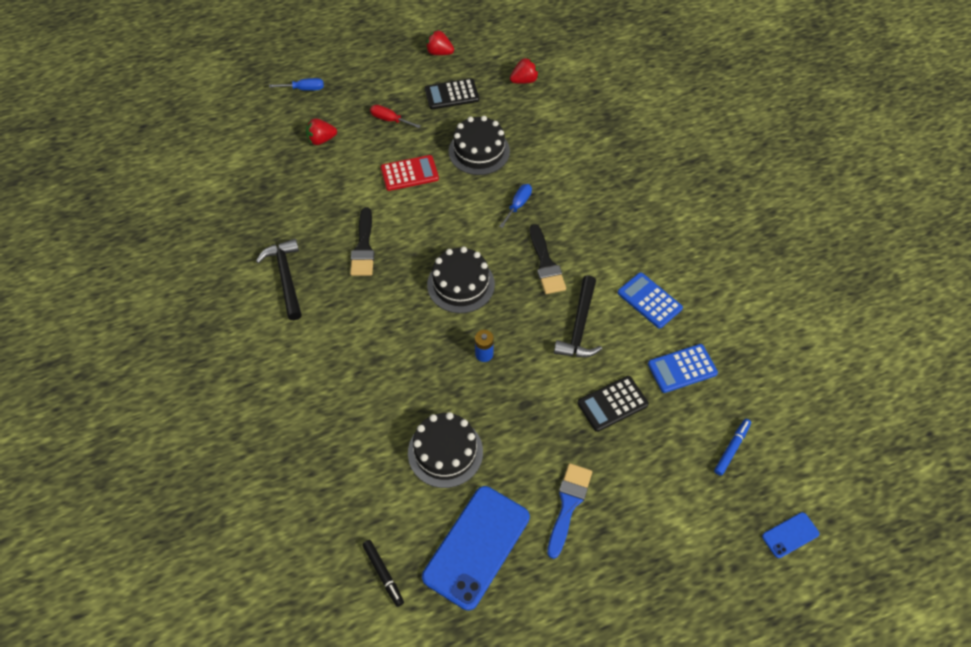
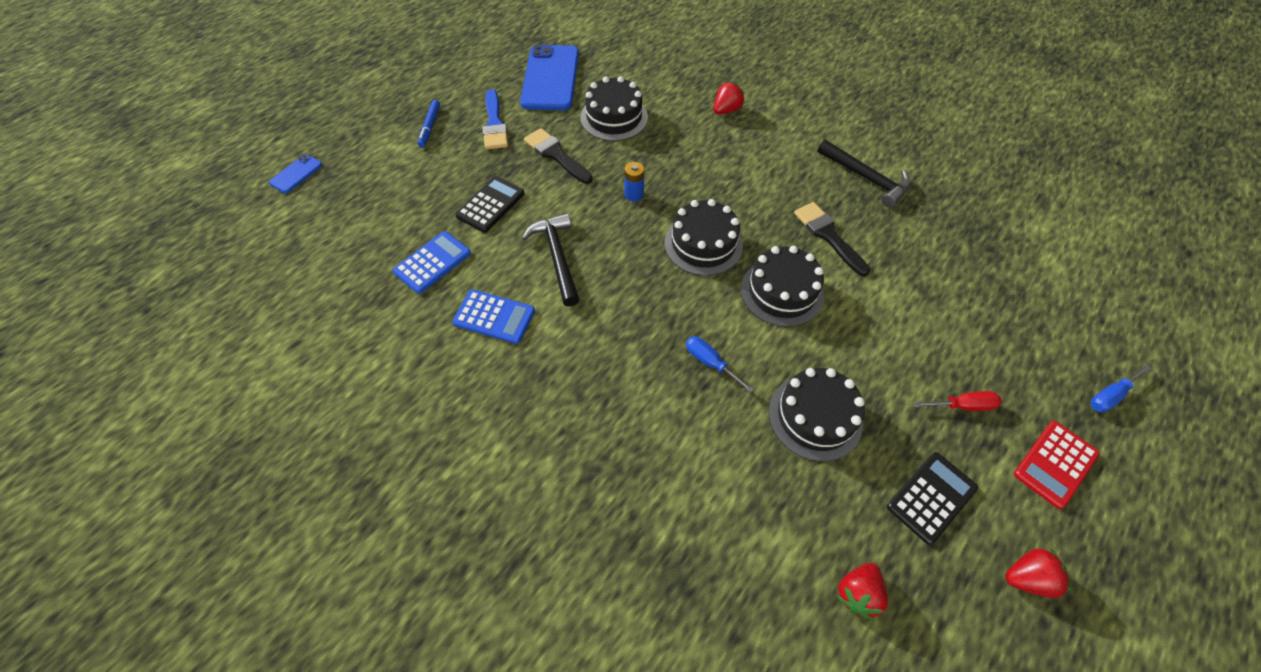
camera: 150 degrees right, 0 degrees up
(321, 140) = (1003, 333): red strawberry -> red strawberry (726, 110)
(383, 574) = (605, 44): black marker -> none
(409, 173) = (865, 340): red calculator -> red calculator (1055, 464)
(434, 225) = (782, 292): none -> black cake
(518, 205) = (710, 362): blue screwdriver -> blue screwdriver turned 135 degrees clockwise
(546, 264) = (631, 305): black brush -> black brush (556, 155)
(731, 448) = (362, 215): blue marker -> blue marker (430, 127)

